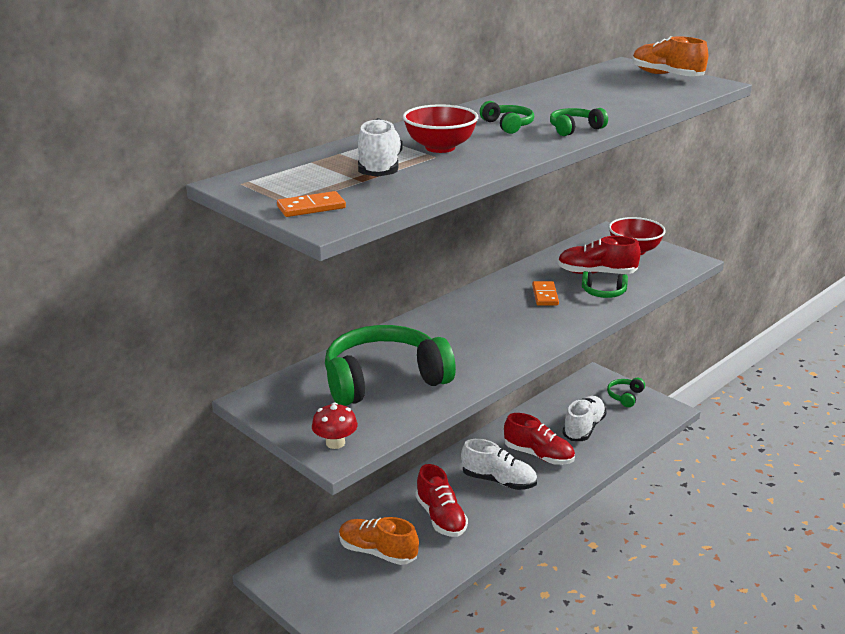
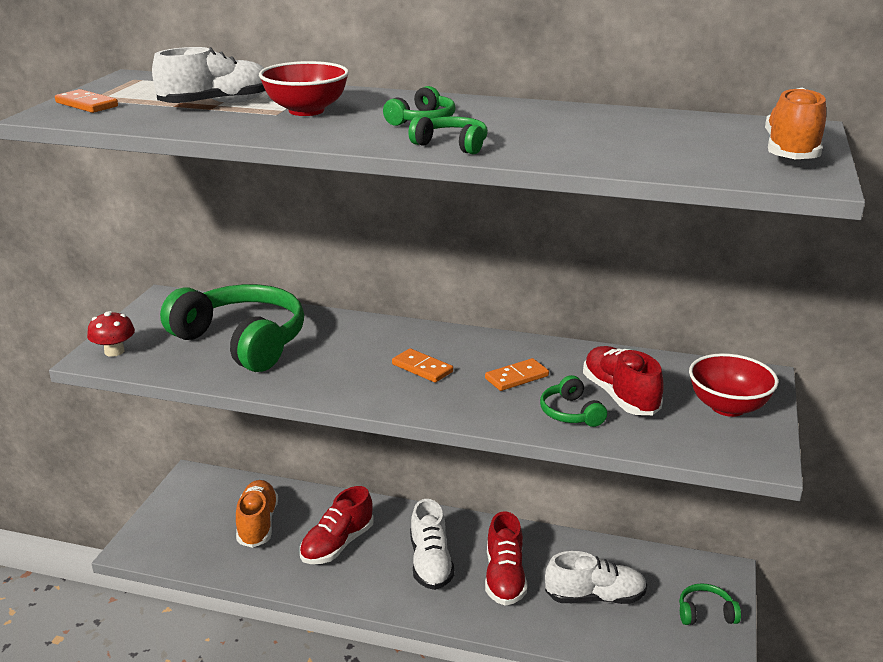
camera: 60 degrees right, 0 degrees up
(501, 321) = (422, 368): none -> orange domino

